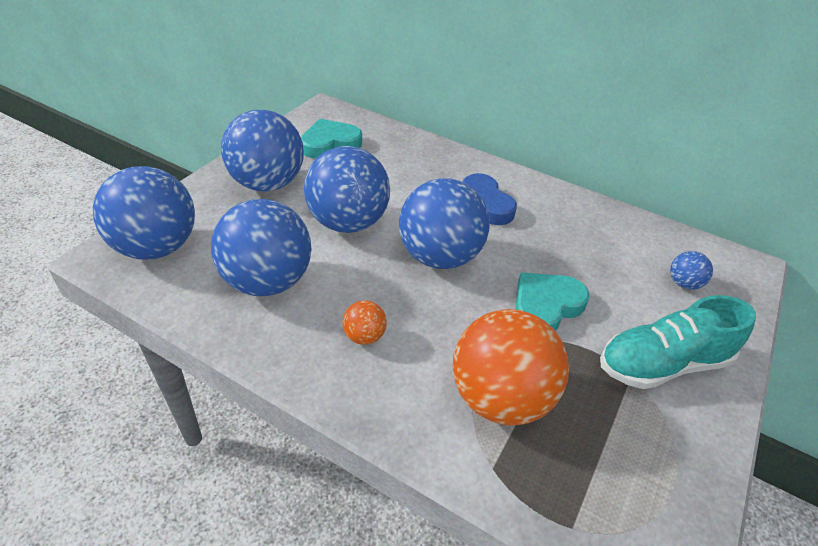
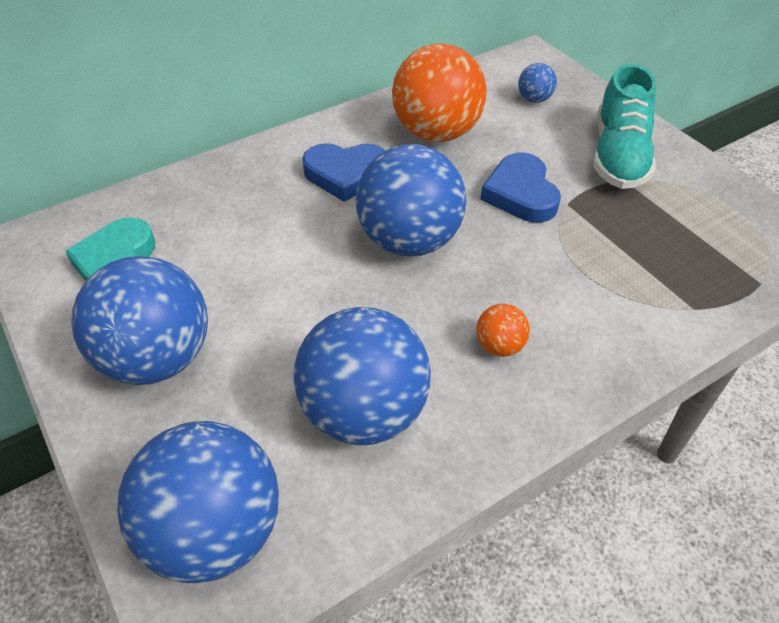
camera: 60 degrees left, 5 degrees up
(348, 223) = (301, 299): blue ball -> none
(500, 398) = (620, 272): orange ball -> orange ball (436, 133)
(546, 306) = (520, 194): turquoise heart -> blue heart

